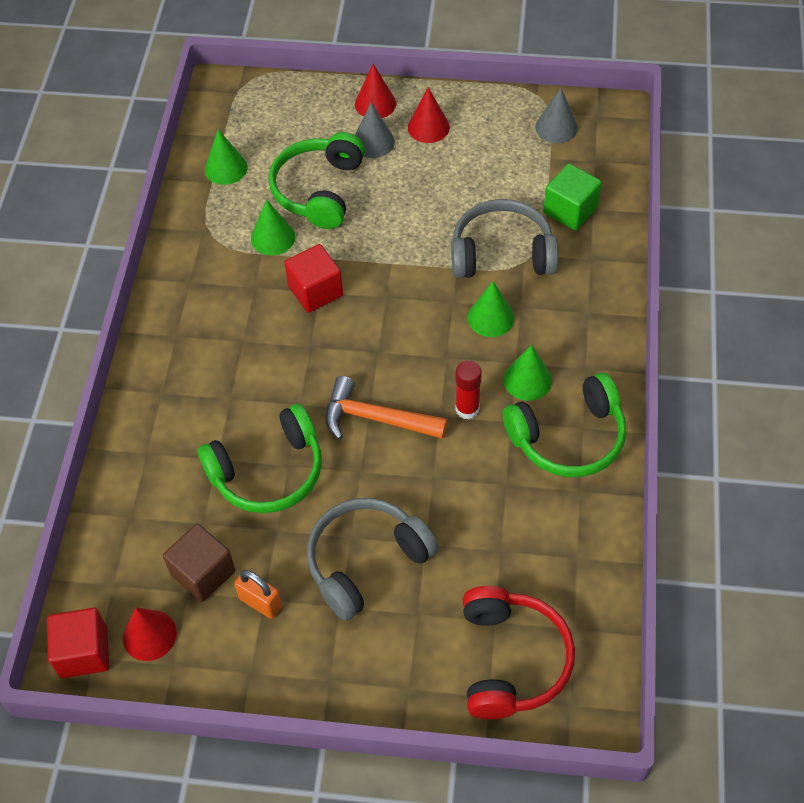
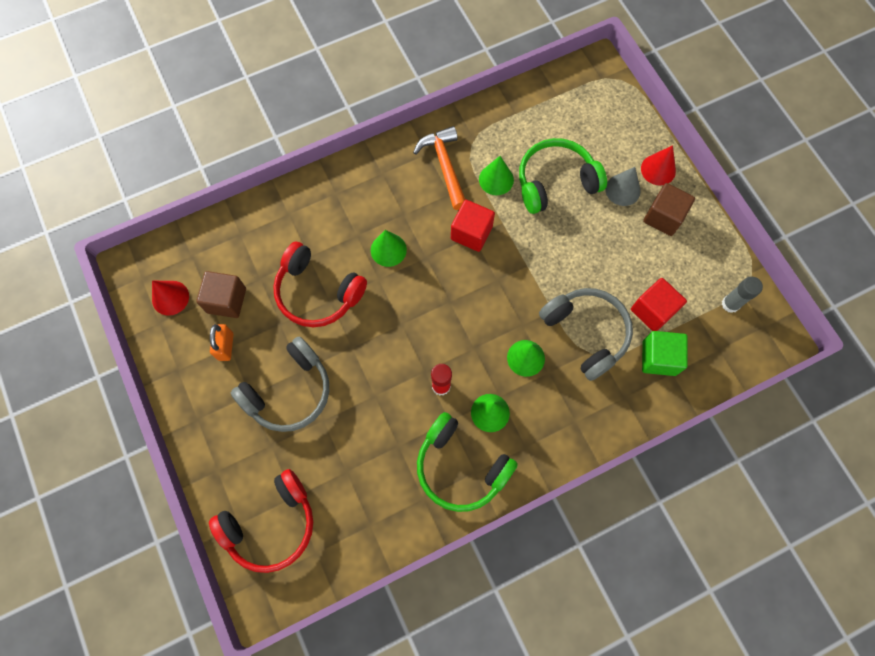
camera: 55 degrees right, 15 degrees up
(84, 652) = (140, 269): red cube -> red cube (653, 310)
(226, 168) = (532, 114): green cone -> green cone (388, 250)
(268, 471) = (318, 292): green headphones -> red headphones
(366, 562) = (289, 391): grey headphones -> grey headphones turned 120 degrees clockwise
(376, 418) = (397, 333): orange hammer -> orange hammer (444, 166)
(428, 127) = (663, 217): red cone -> brown cube
(556, 127) = (730, 304): grey cone -> grey glue stick

